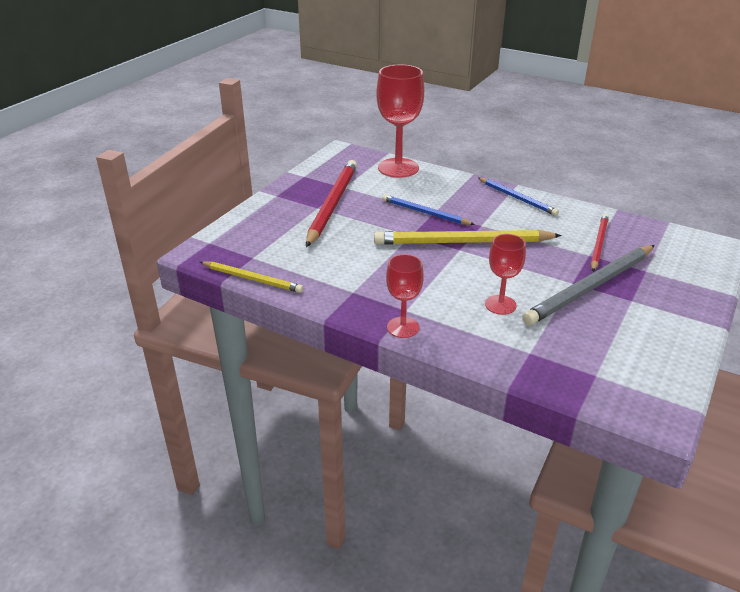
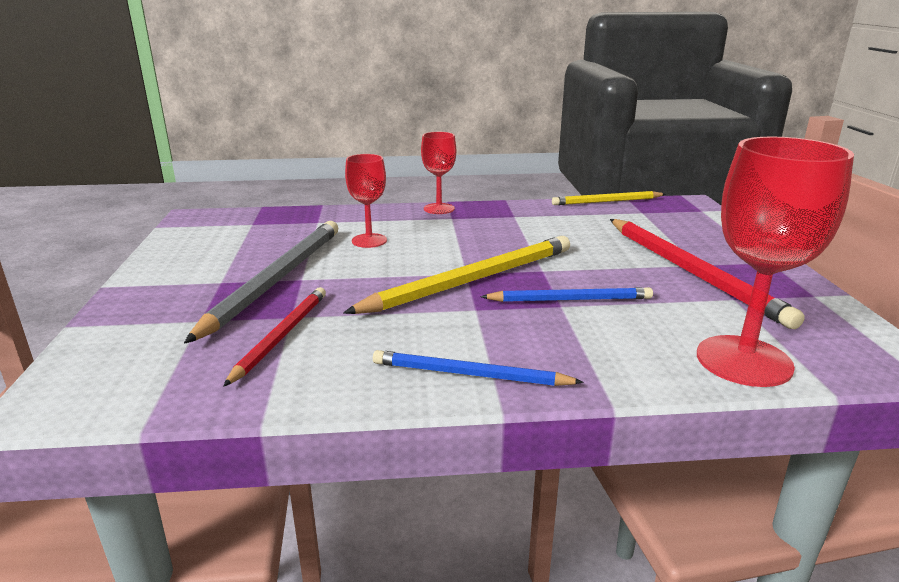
camera: 145 degrees right, 10 degrees down
(598, 244) = (281, 336): red pencil -> red pencil turned 150 degrees counterclockwise

